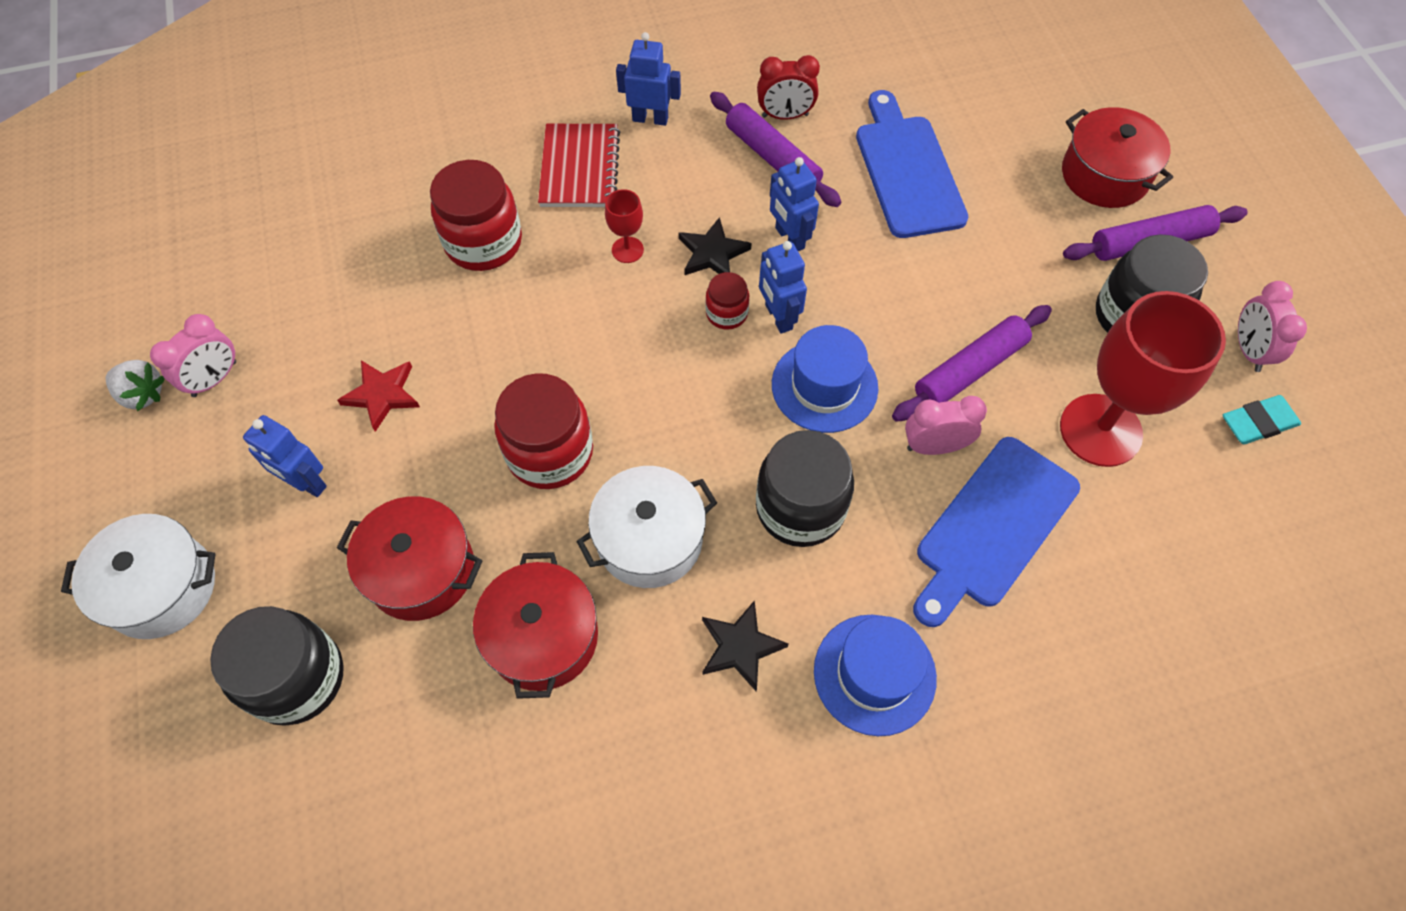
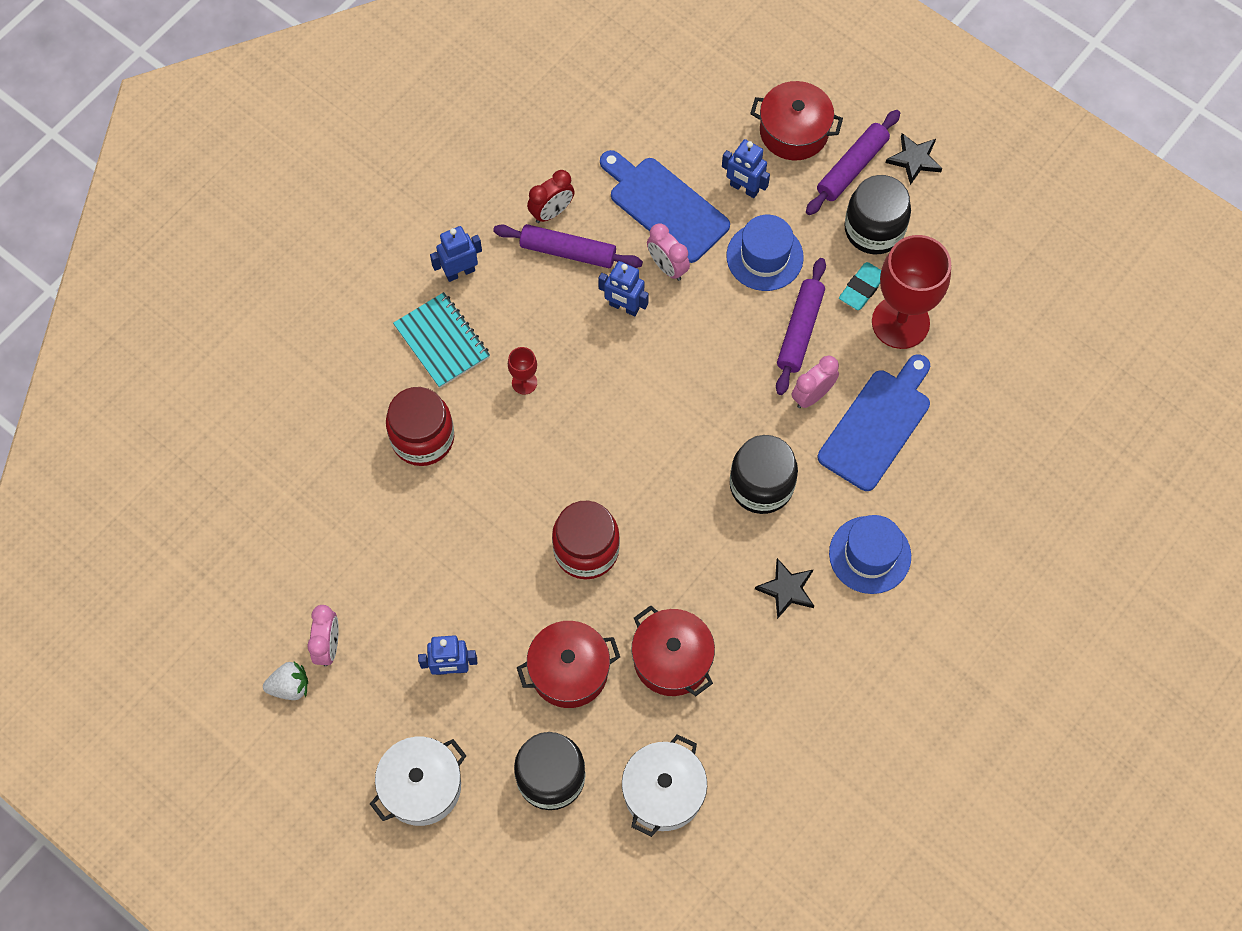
camera: 35 degrees left, 5 degrees up
(382, 395) = (448, 584): red star -> none
(580, 168) = (442, 341): red notebook -> turquoise notebook
(649, 539) = (688, 563): white pot -> white pot (663, 792)
(712, 253) = (582, 349): black star -> black star (914, 159)
(726, 313) = (624, 387): red jar -> none
(778, 317) = (658, 369): blue robot -> blue robot (744, 188)
(824, 386) = (720, 398): blue hat -> blue hat (764, 256)
(992, 527) = (877, 425): blue cutting board -> blue cutting board turned 150 degrees counterclockwise
(1248, 350) = (953, 212): pink clock -> pink clock (667, 267)
(1258, 423) = (986, 259): turquoise eraser -> turquoise eraser (862, 288)

